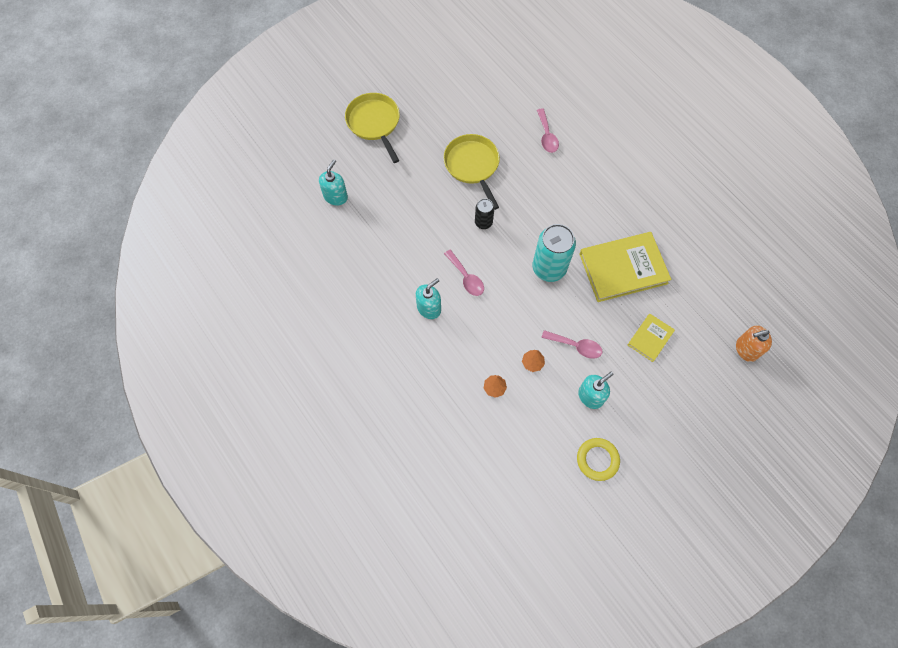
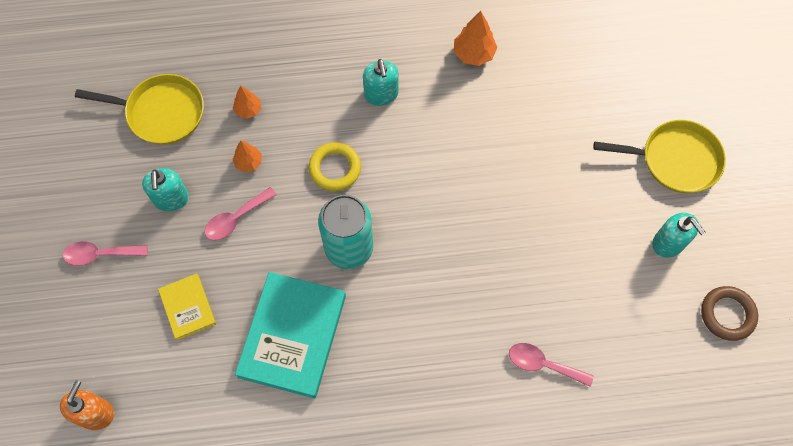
camera: 120 degrees right, 0 degrees up
(335, 196) = (584, 69): turquoise soap dispenser -> turquoise soap dispenser (668, 243)
(362, 267) = (474, 54): none -> orange tree
(458, 65) = (727, 314): none -> brown ring
(466, 277) = (394, 151): pink spoon -> pink spoon (100, 254)
(472, 165) = (546, 242): yellow pan -> yellow pan (162, 112)
(483, 222) = (455, 209): black can -> none
(597, 460) = (104, 164): yellow ring -> yellow ring (335, 168)
(623, 268) = (292, 336): yellow book -> turquoise book

